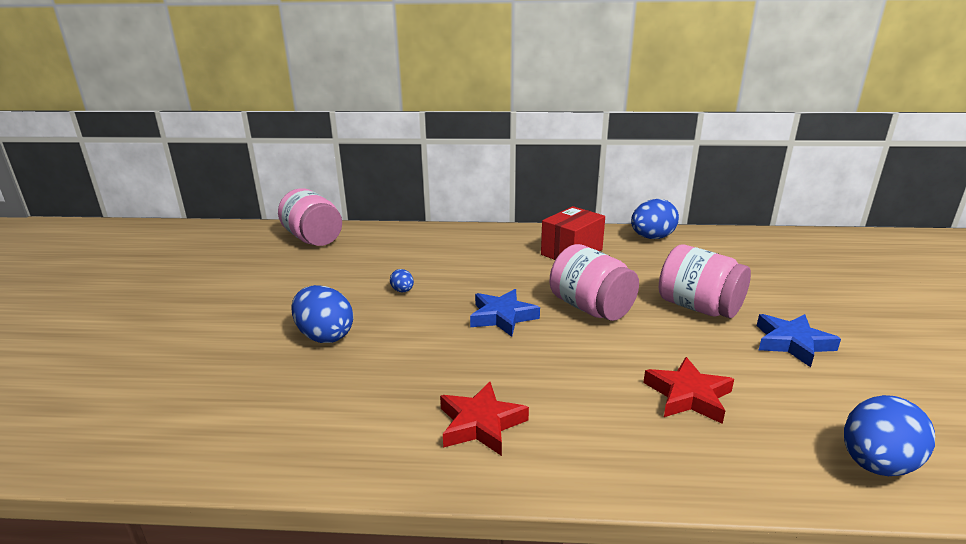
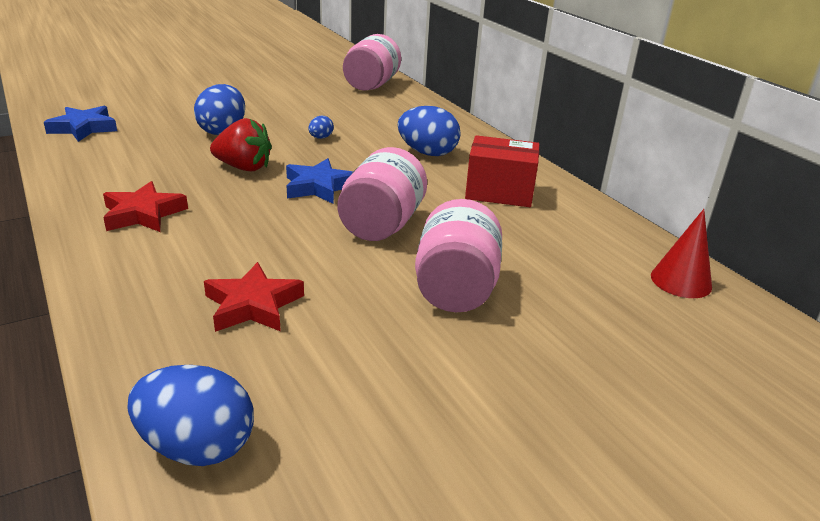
camera: 55 degrees right, 5 degrees up
(427, 343) = (244, 167): none -> red strawberry
(652, 238) = (613, 232): blue egg -> blue egg (427, 153)
(719, 240) = (681, 281): none -> red cone
(792, 343) = (432, 367): blue star -> blue star (84, 128)

